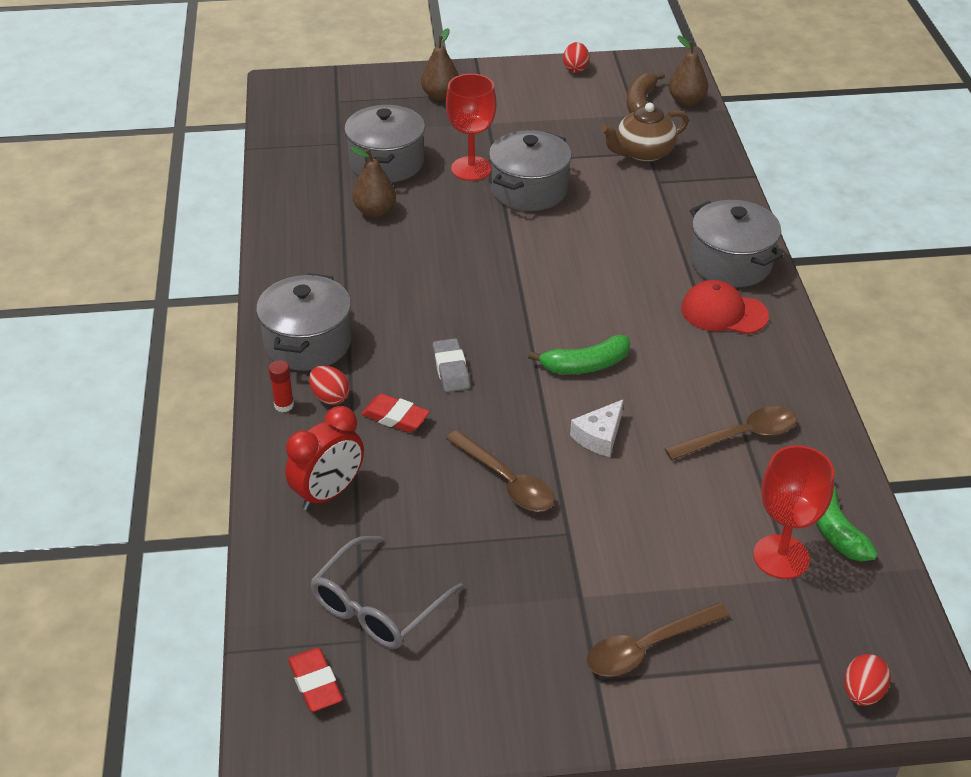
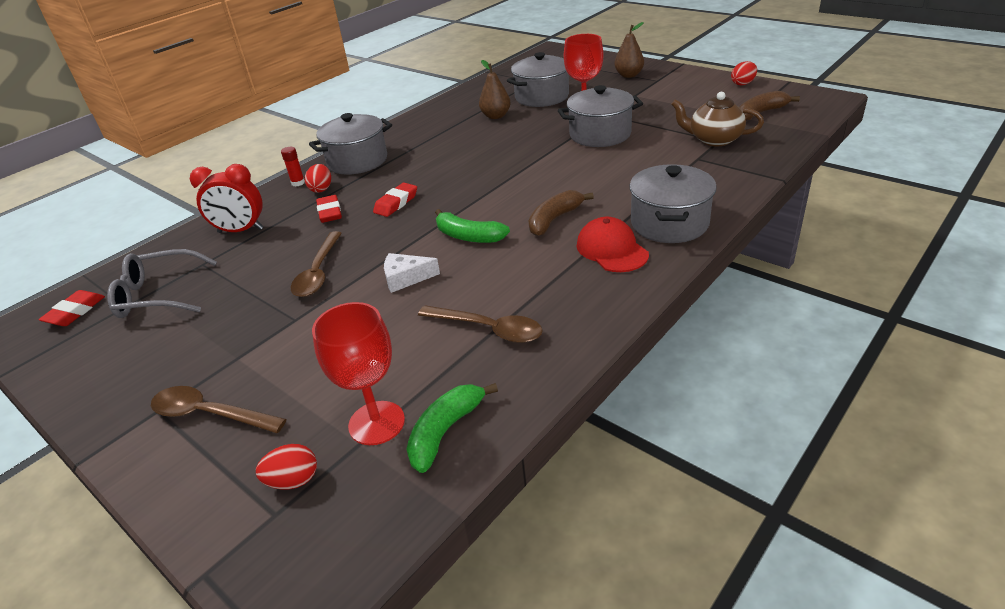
camera: 50 degrees right, 5 degrees down
(451, 369) = (396, 203): grey eraser -> red eraser
(633, 307) = (554, 219): none -> brown banana
(686, 101) = (800, 121): brown pear -> none
(862, 693) = (254, 564): red egg -> red egg (293, 480)

